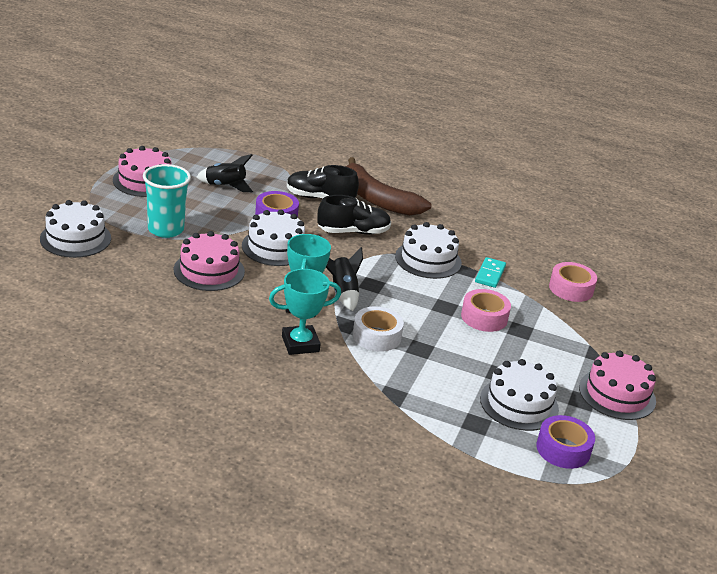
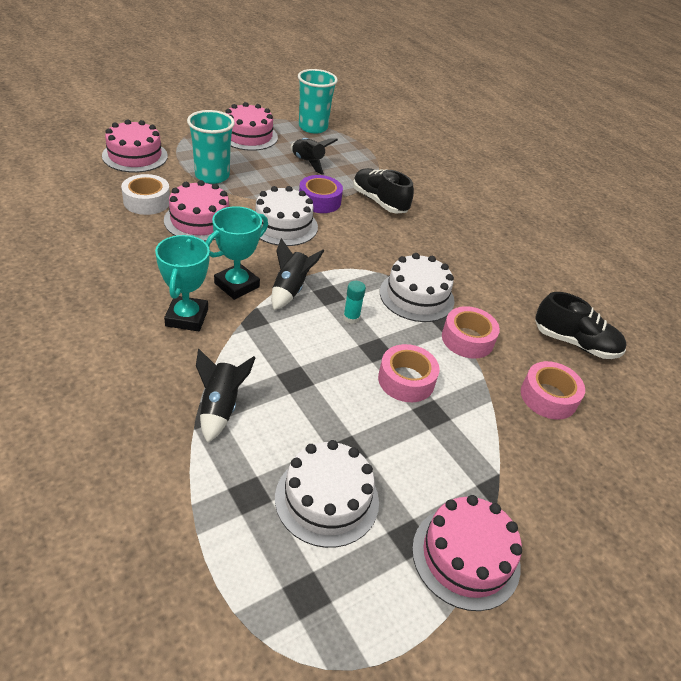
camera: 35 degrees right, 10 degrees up
(75, 238) = (135, 156): white cake -> pink cake
(187, 151) = (313, 127): none -> turquoise cup
(300, 344) = (187, 317): turquoise trophy -> turquoise trophy turned 75 degrees clockwise
(353, 232) = (373, 241): black shoe -> black shoe (575, 343)
(376, 336) = (268, 345): white tape -> white tape (147, 202)
(377, 199) = (434, 223): brown banana -> none
(398, 387) = (220, 407): none -> black rocket
(405, 293) = (351, 318): none -> turquoise glue stick
(490, 274) = (467, 339): turquoise domino -> pink tape
(563, 449) = (311, 590): purple tape -> none

